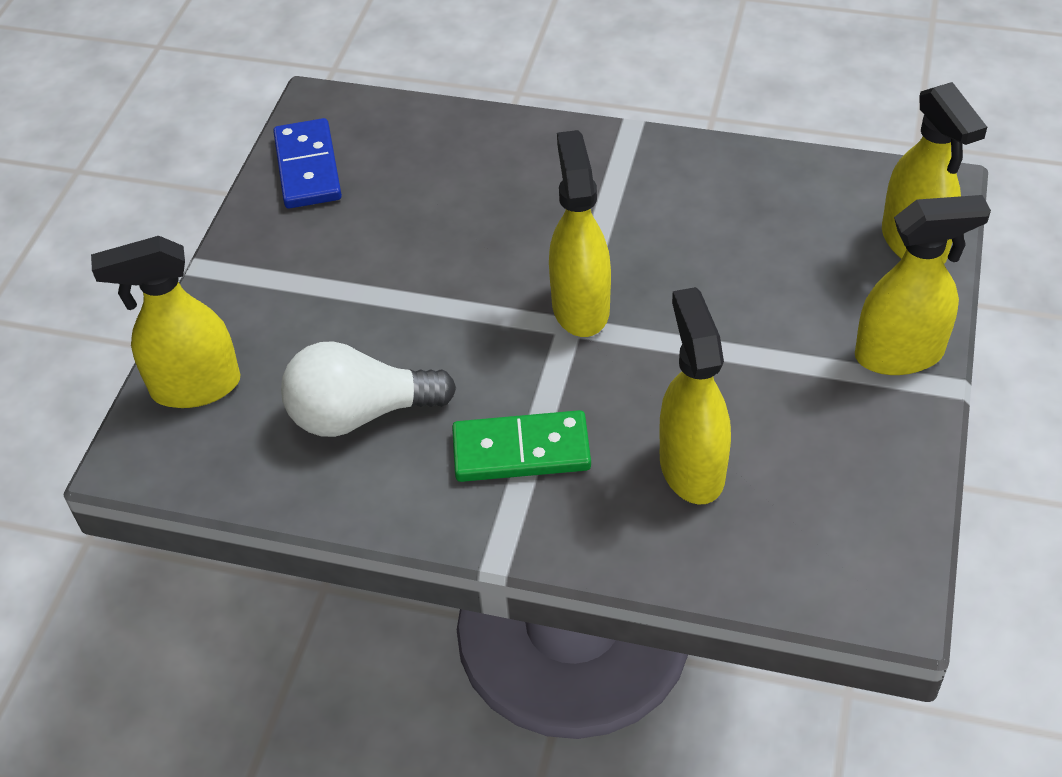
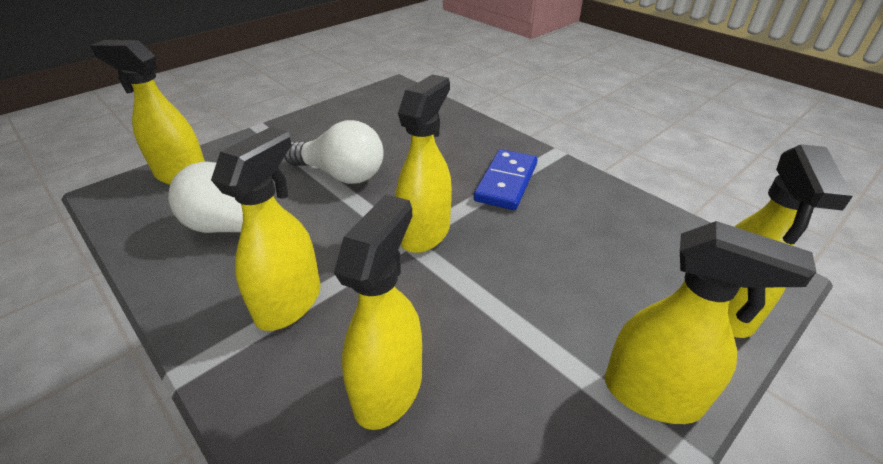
camera: 30 degrees right, 10 degrees down
(308, 168) = (359, 107): blue domino -> blue domino (506, 182)
(405, 283) = (341, 174): none -> white light bulb
(521, 451) = (289, 302): green domino -> yellow spray bottle

